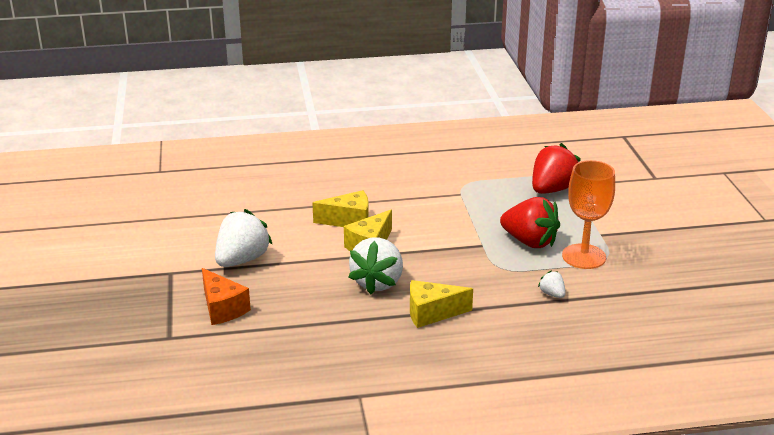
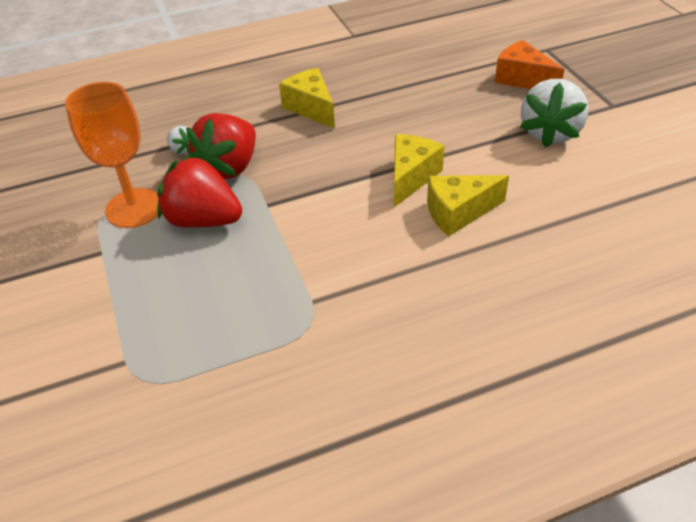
camera: 170 degrees right, 15 degrees up
(378, 282) = (380, 131): white strawberry -> none
(432, 313) = (311, 108): yellow cheese -> yellow cheese turned 105 degrees counterclockwise
(552, 189) = (158, 341): red strawberry -> red strawberry (230, 167)

